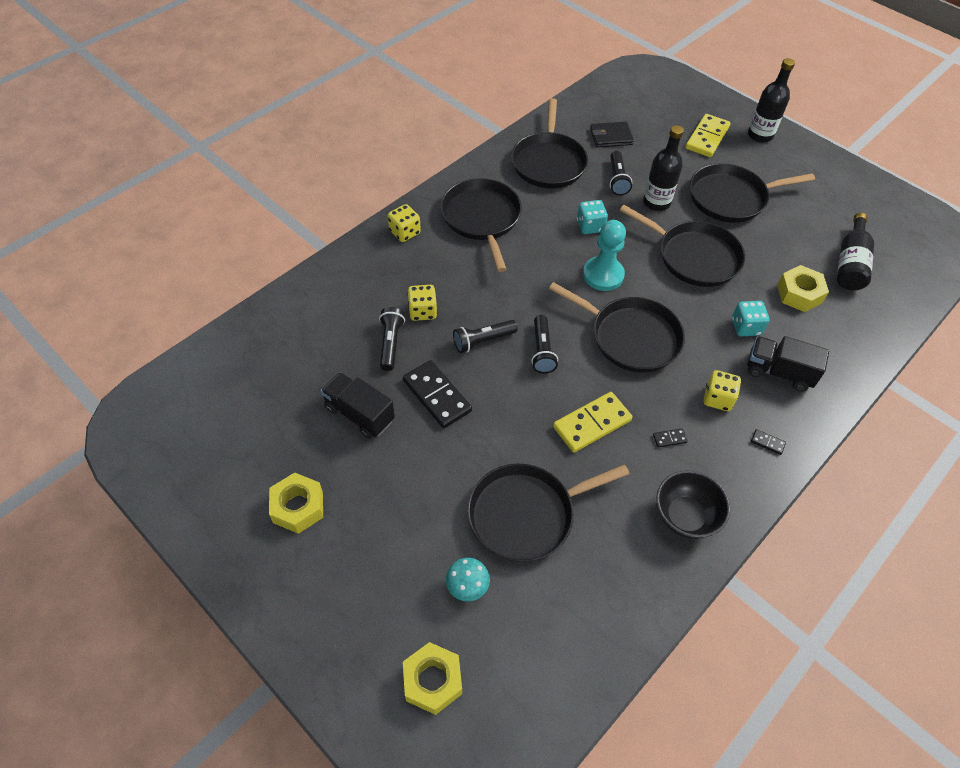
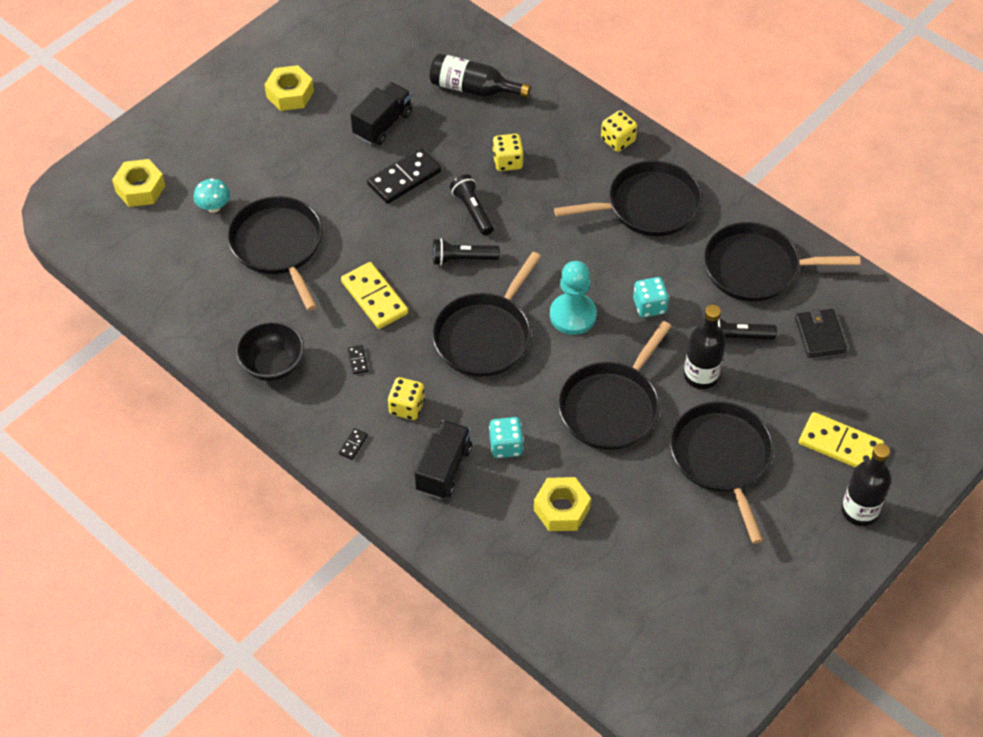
camera: 90 degrees right, 0 degrees up
(391, 343) = (465, 140): black flashlight -> none
(850, 263) = (619, 576): black bottle -> black bottle (473, 89)

